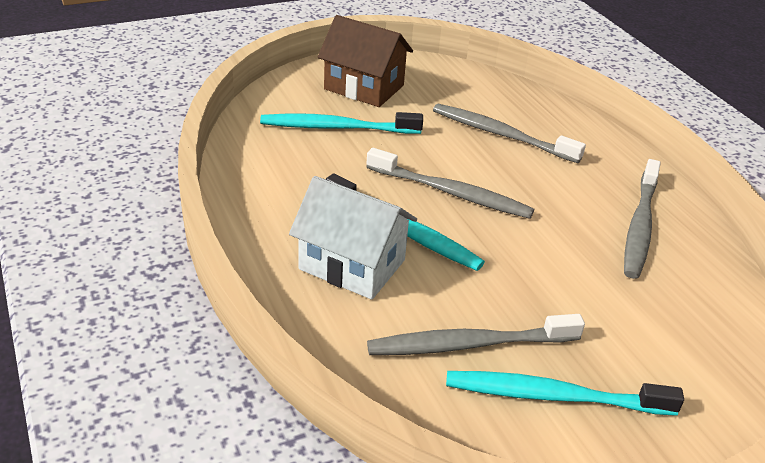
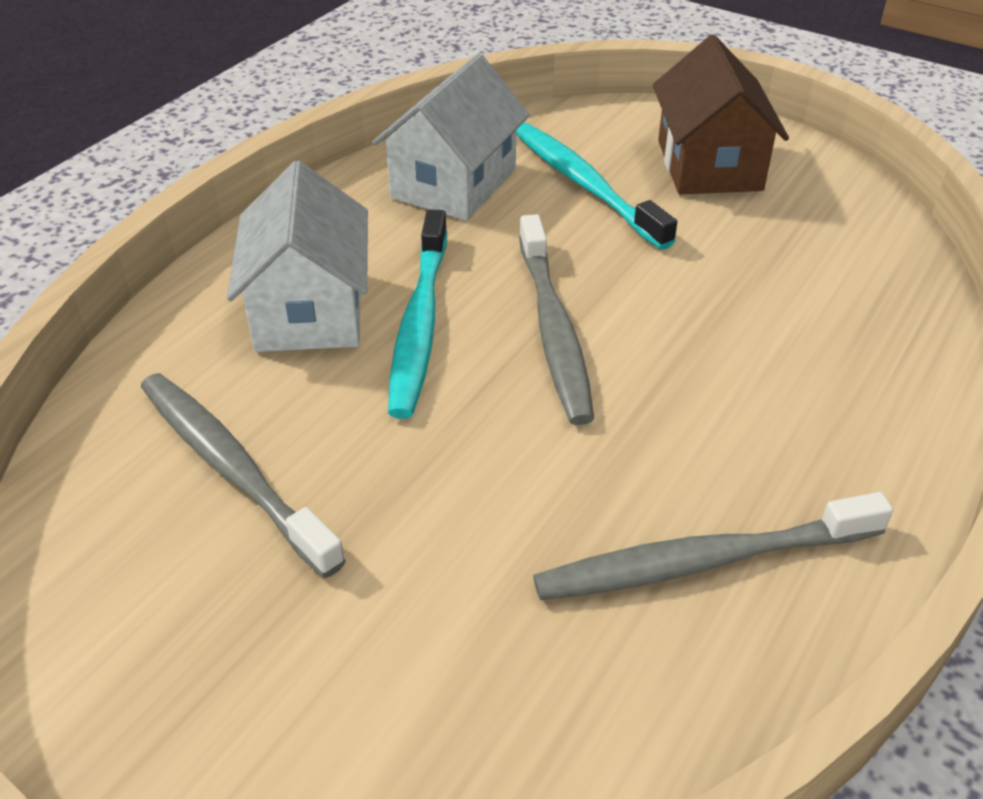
camera: 60 degrees right, 5 degrees up
(283, 165) = (454, 183): none -> white house
(501, 135) = (765, 320): grey toothbrush -> none
(554, 396) = (182, 592): turquoise toothbrush -> none

